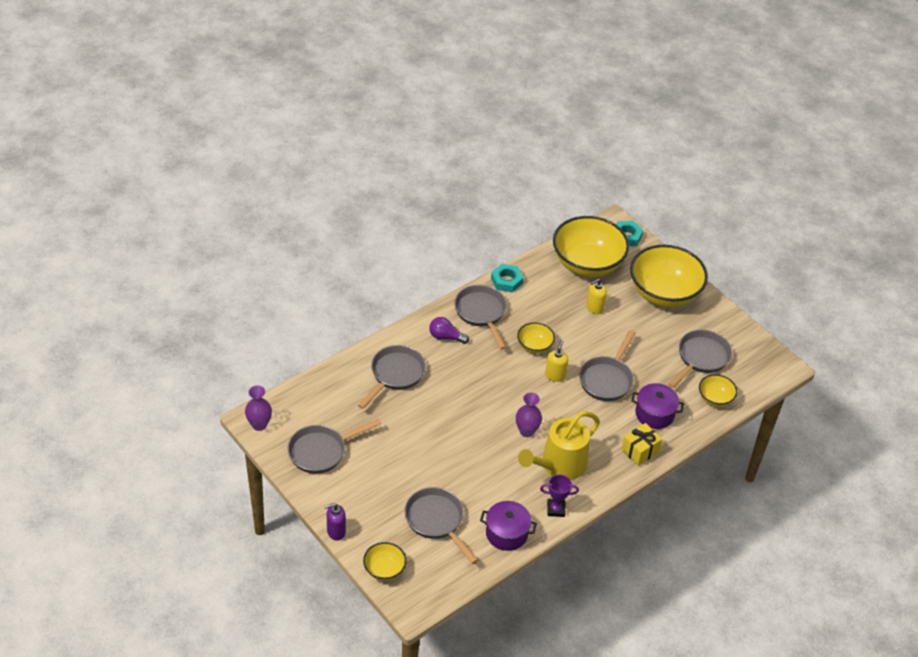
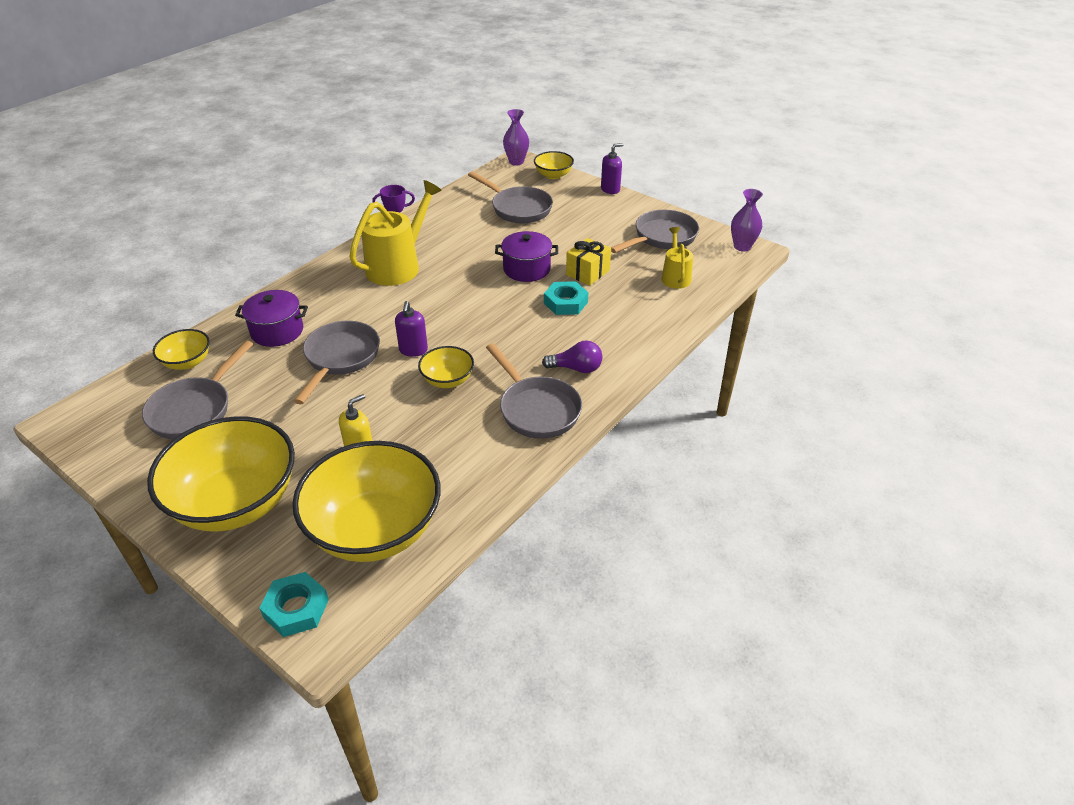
camera: 170 degrees right, 5 degrees down
(335, 403) = (675, 277): none -> yellow watering can
(395, 375) = (621, 315): grey pan -> none
(506, 281) = (511, 467): turquoise nut -> turquoise nut (565, 303)
(506, 533) = (446, 210): purple pot -> purple pot (526, 269)
(526, 431) = (441, 288): purple vase -> purple vase (516, 162)
(555, 375) = (413, 350): yellow soap dispenser -> purple soap dispenser
(640, 451) = (300, 292): yellow gift -> yellow gift (587, 272)

